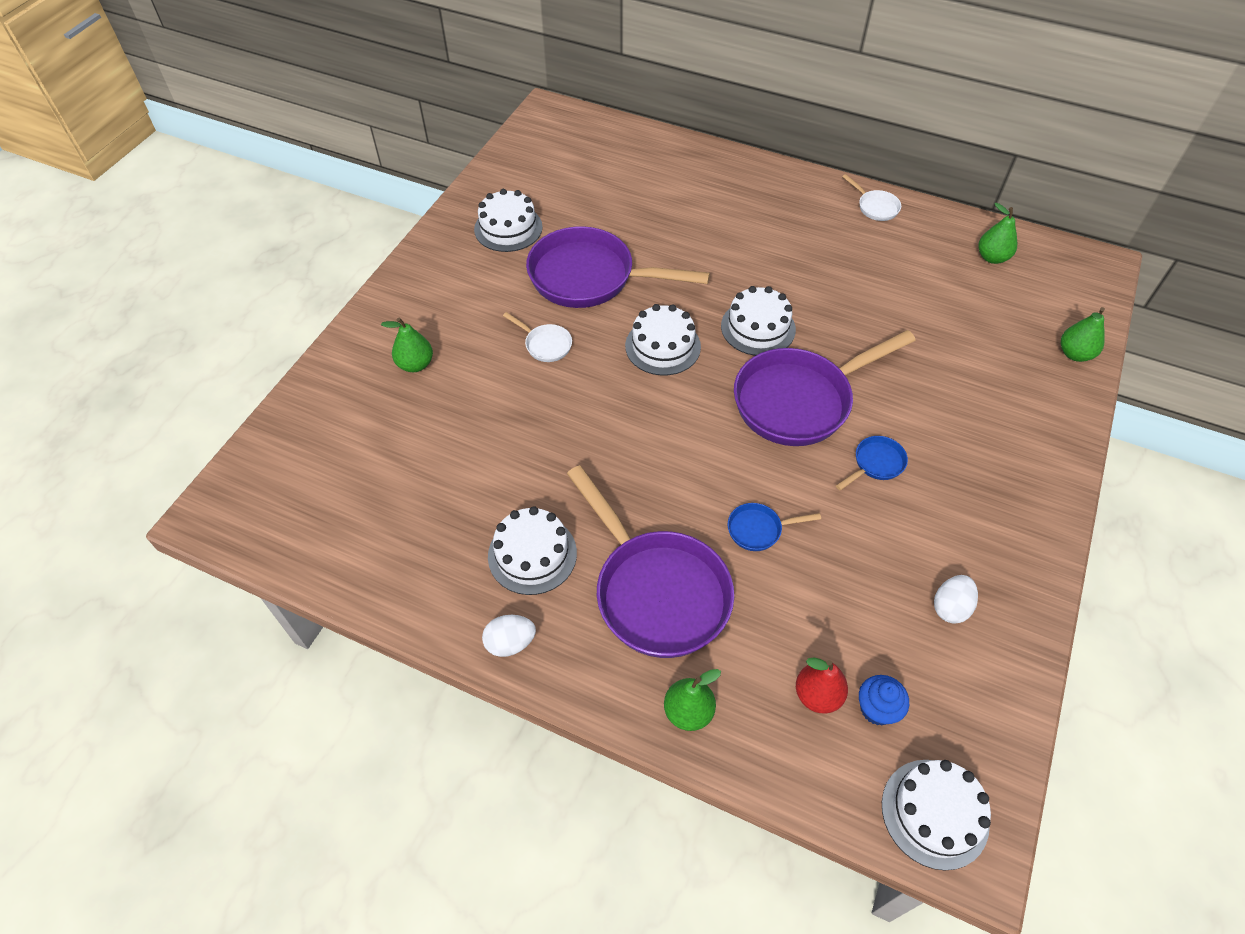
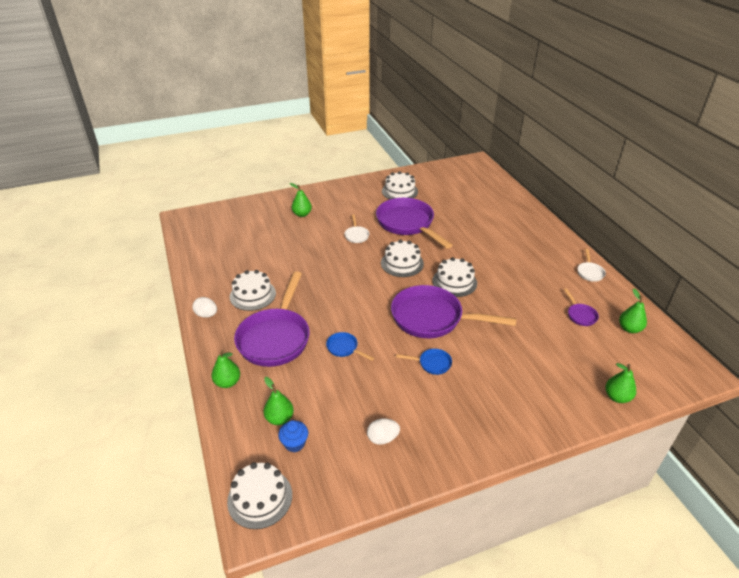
camera: 45 degrees right, 15 degrees down
(817, 695) = (279, 418): red pear -> green pear
(932, 274) = (580, 315): none -> purple pan

